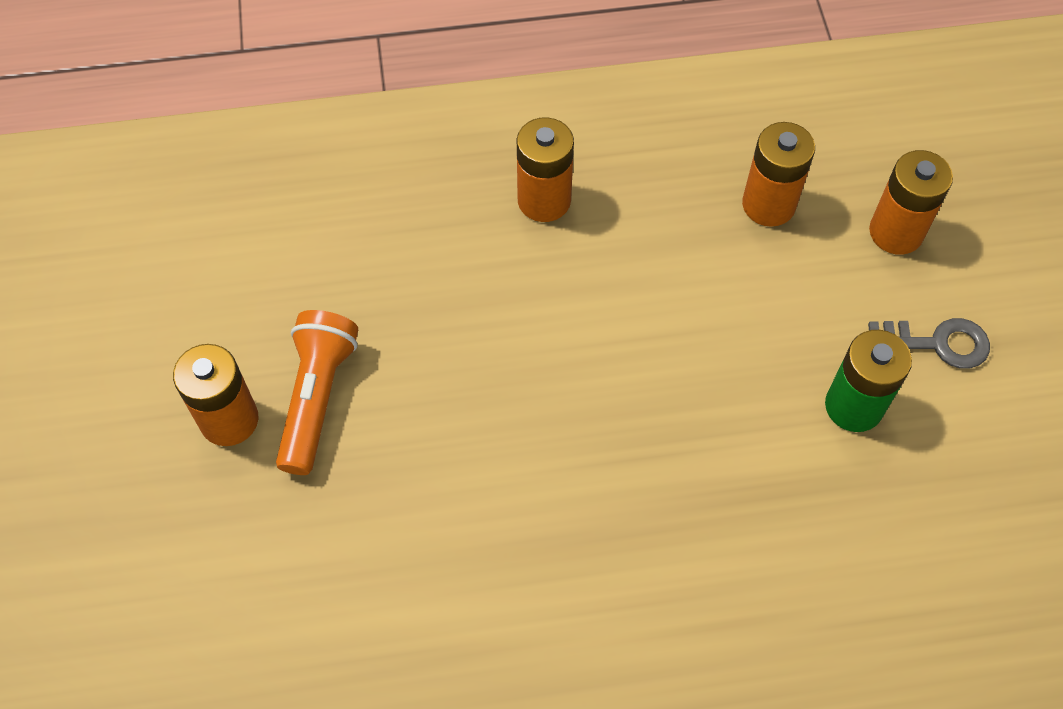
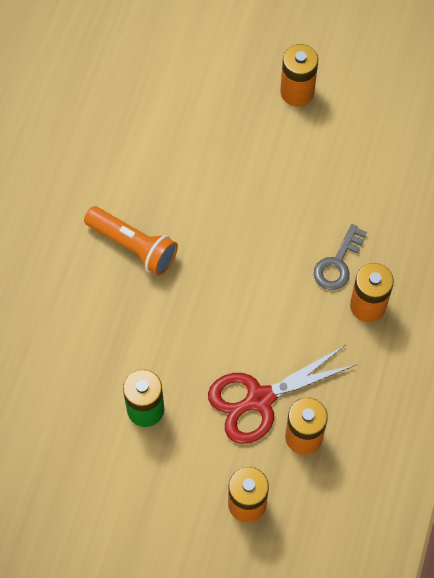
camera: 115 degrees right, 5 degrees up
(317, 398) = (290, 137): orange flashlight -> orange flashlight (133, 246)
(750, 273) = (259, 399): none -> red scissors
(937, 343) = (160, 481): grey key -> grey key (338, 263)

